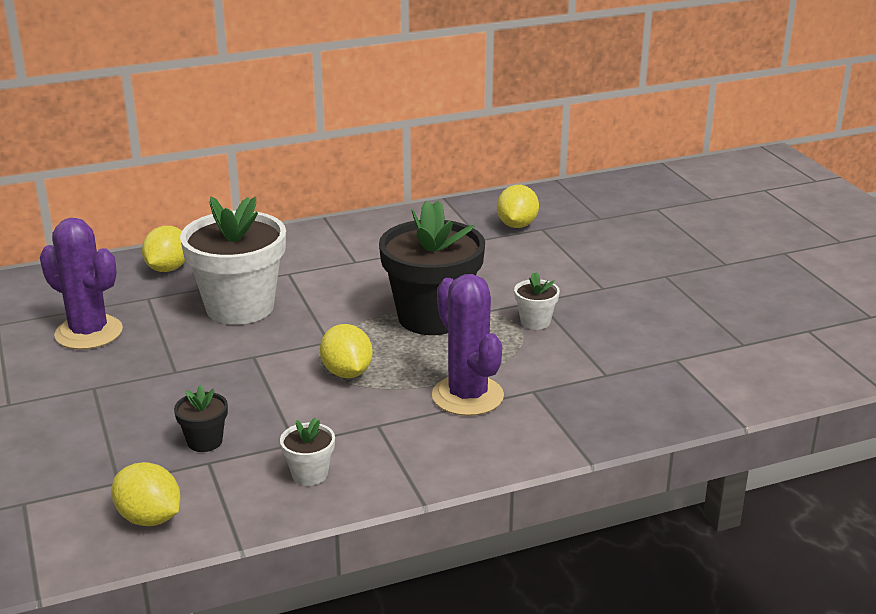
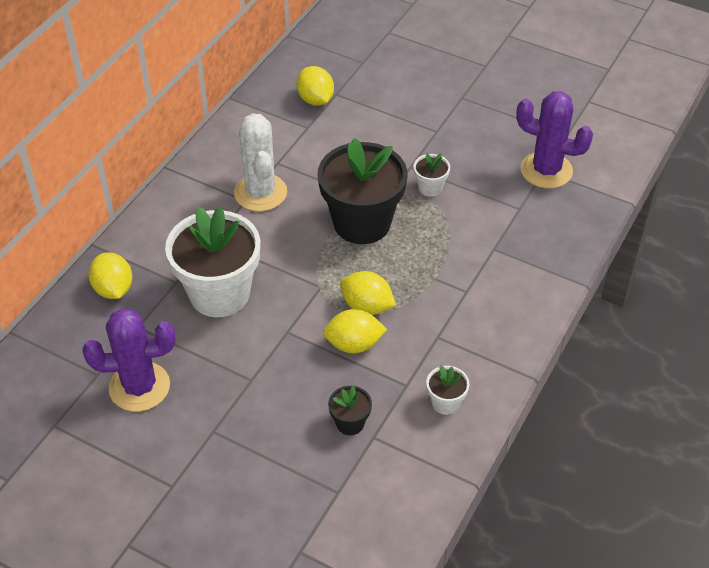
camera: 40 degrees left, 20 degrees up
(149, 518) = (395, 503): yellow lemon -> yellow lemon (354, 344)
(375, 262) = (260, 193): none -> white cactus
(467, 396) = (462, 278): purple cactus -> purple cactus (546, 170)

